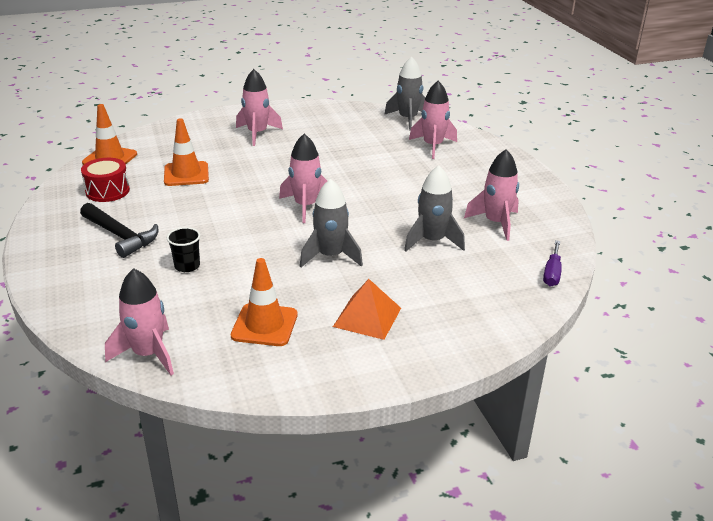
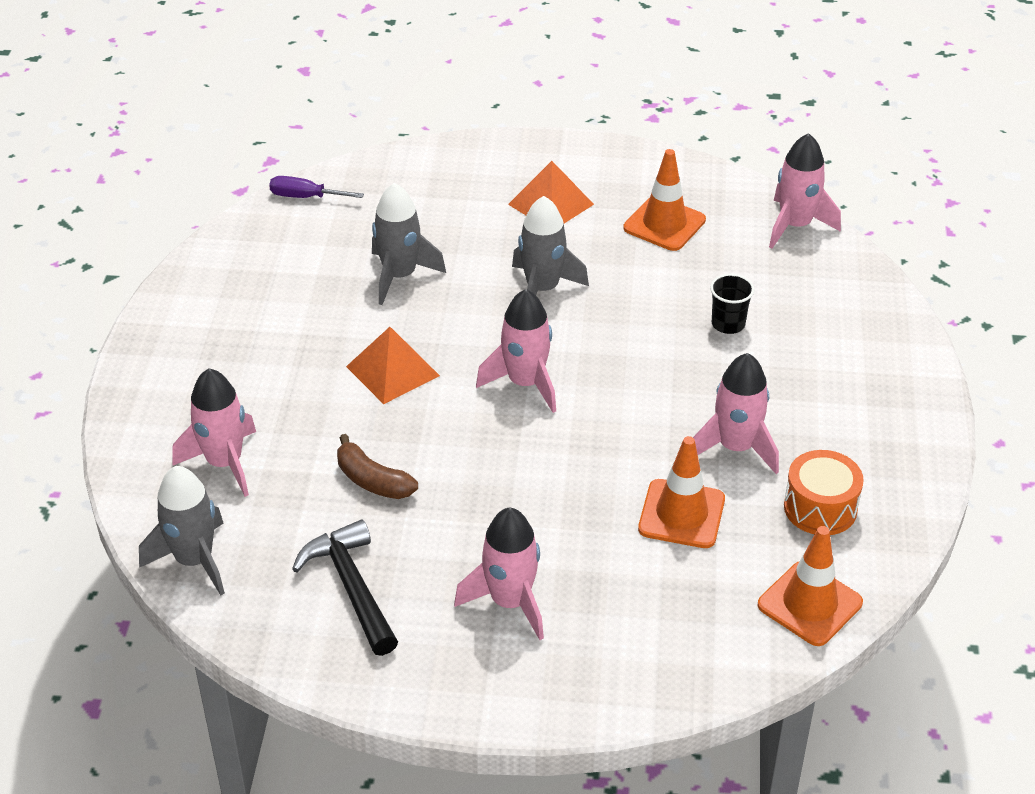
camera: 155 degrees left, 10 degrees up
(107, 191) = (820, 508): red drum -> orange drum
(120, 236) = (808, 401): black hammer -> black hammer (352, 587)
(355, 155) = (372, 480): none -> brown banana
(387, 195) = (392, 371): none -> orange pyramid
(496, 223) = (292, 280): pink rocket -> pink rocket (735, 447)
(552, 273) = (305, 197): purple screwdriver -> purple screwdriver turned 120 degrees counterclockwise

